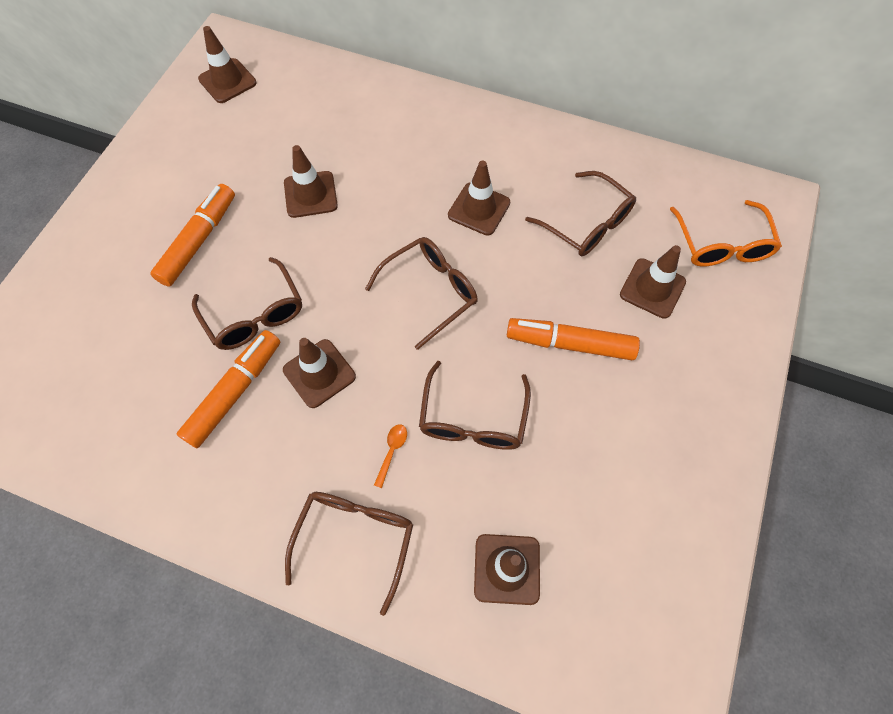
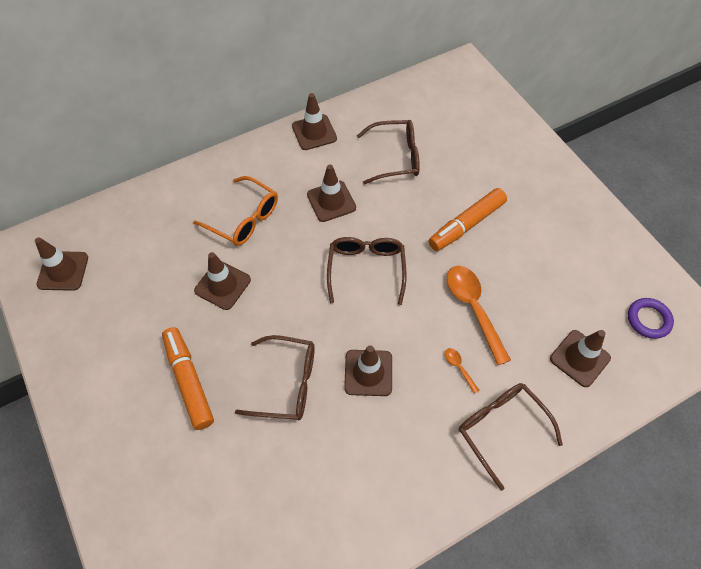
camera: 50 degrees left, 5 degrees down
(235, 392) = (336, 435): orange marker -> none
(473, 419) = (473, 309): brown glasses -> orange spoon
(627, 618) = (648, 320): none -> purple ring
(652, 288) = (466, 160): brown traffic cone -> brown traffic cone (314, 132)
(721, 245) = (468, 110): orange glasses -> orange glasses (244, 219)

